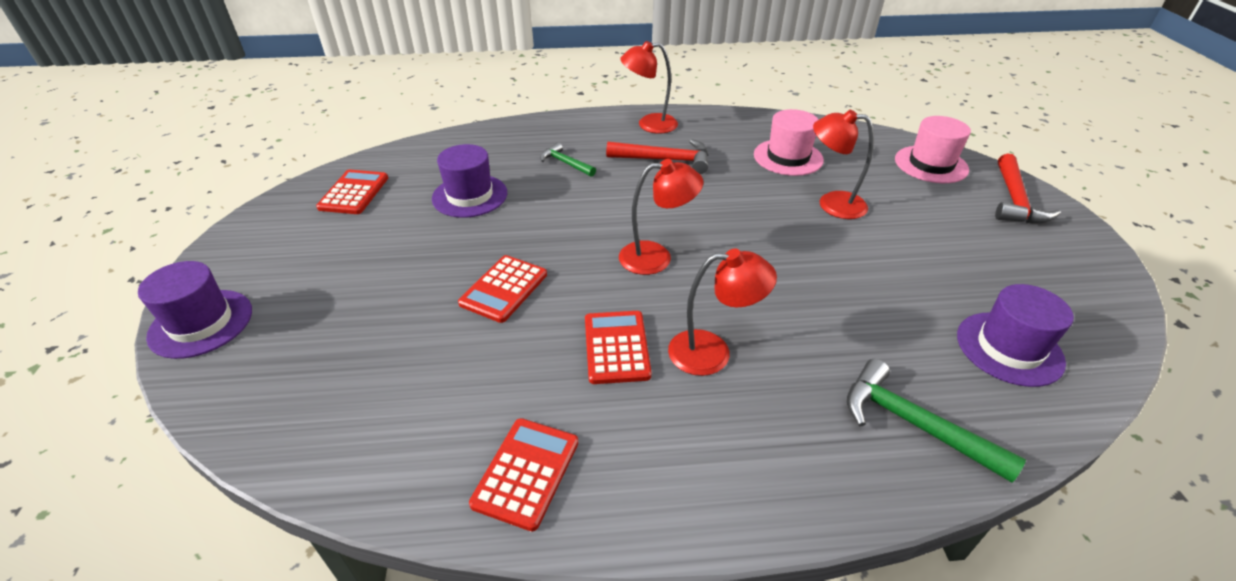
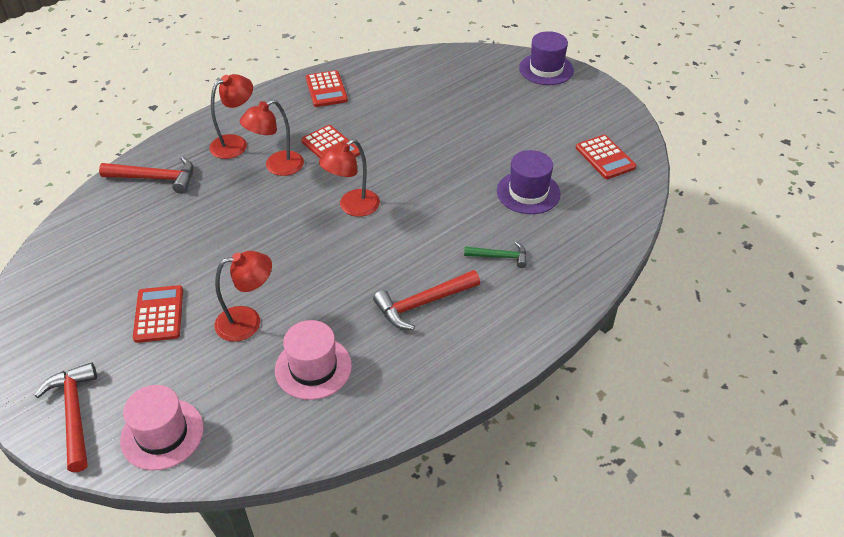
camera: 145 degrees right, 5 degrees up
(504, 289) = (423, 147): red calculator -> red calculator (159, 314)
(649, 124) = (481, 348): red lamp -> red lamp (235, 143)
(913, 424) = (155, 178): green hammer -> red hammer
(1009, 348) = (98, 245): purple hat -> none

